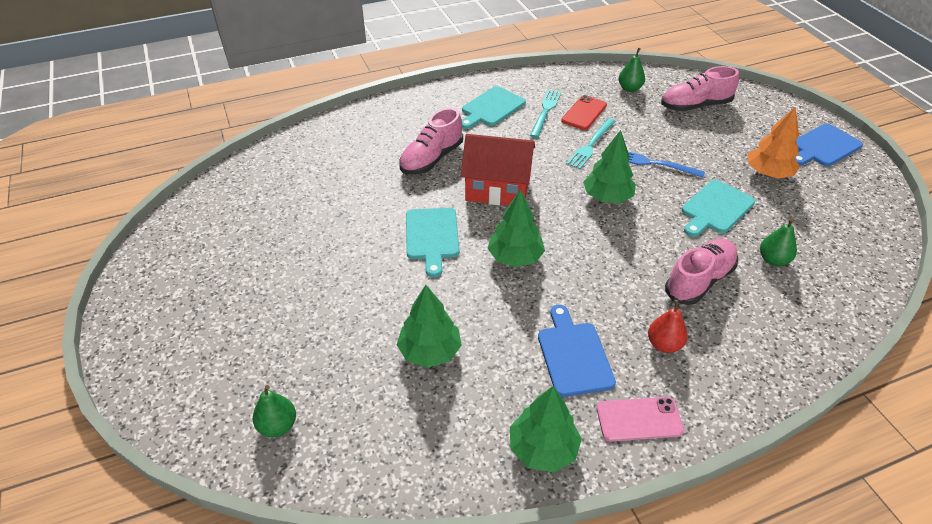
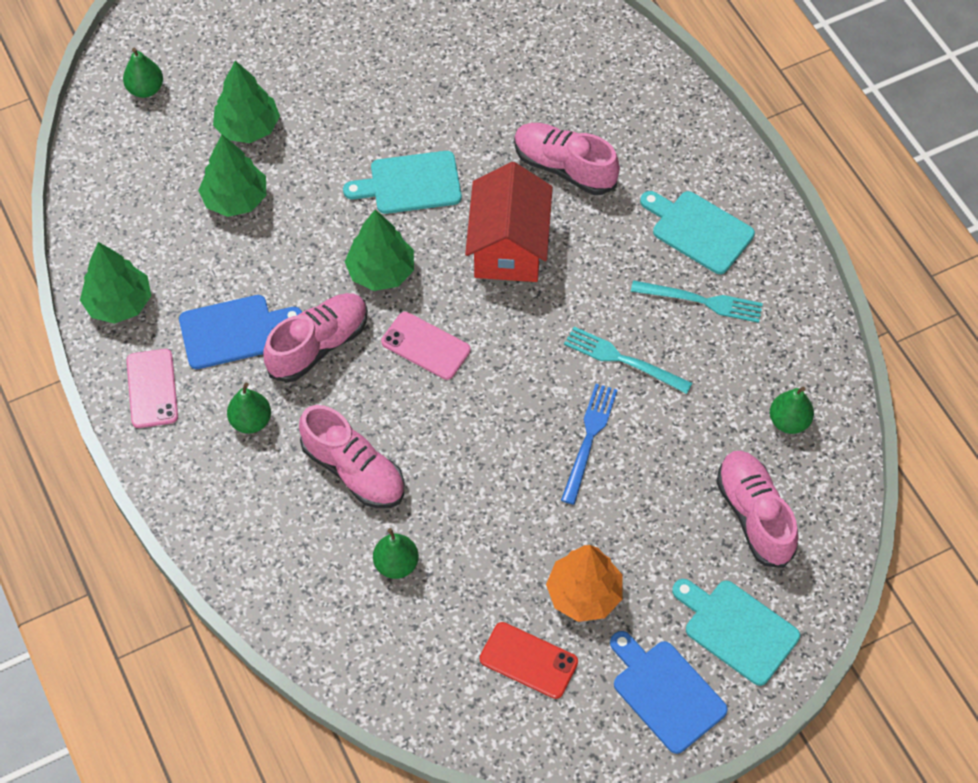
camera: 85 degrees right, 15 degrees up
(584, 113) = (706, 353): red phone -> red phone (528, 660)
(584, 236) = (425, 346): none -> pink phone
(586, 298) = (318, 345): none -> pink shoe
(607, 197) = (505, 376): green tree -> green tree (248, 127)
(664, 344) = (251, 421): red pear -> green pear
(715, 208) = (494, 509): turquoise cutting board -> turquoise cutting board (737, 629)

